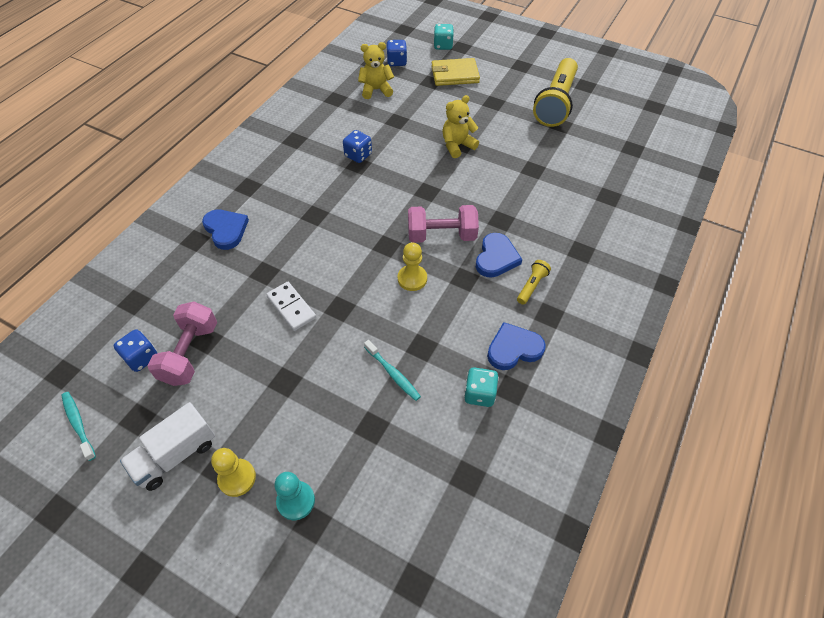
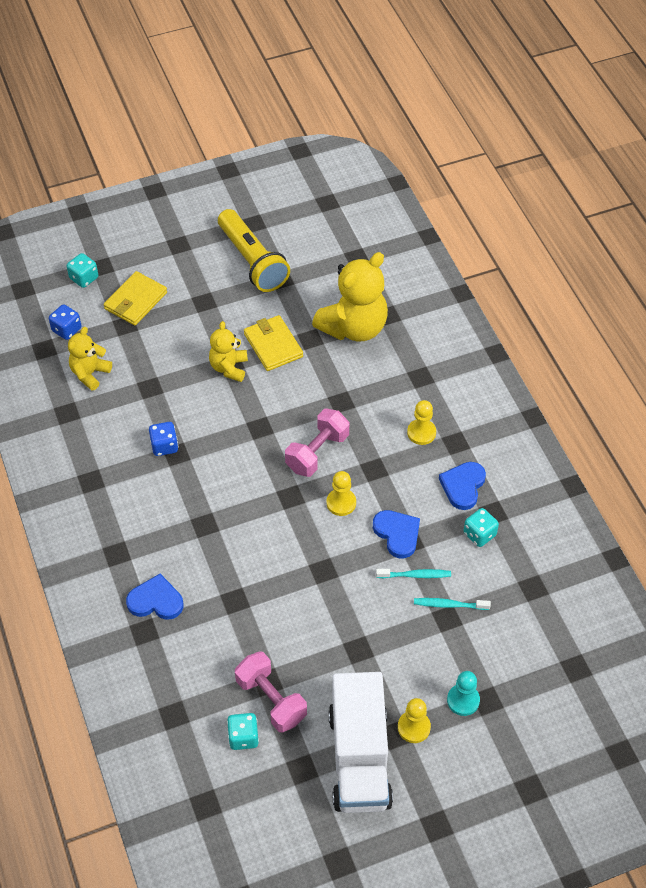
camera: 50 degrees left, 0 degrees up
(78, 424) = (271, 813): turquoise toothbrush -> turquoise toothbrush (449, 605)
(142, 358) = (243, 737): blue dice -> turquoise dice
(175, 455) = (359, 758): white truck -> white truck, size x1.67
(291, 307) = (291, 603): white domino -> none
(496, 258) = (374, 434): blue heart -> blue heart (397, 534)
(503, 155) = (273, 345): none -> yellow wallet
(531, 286) = (421, 433): yellow flashlight -> yellow pawn
(573, 185) = (354, 327): none -> yellow teddy bear

